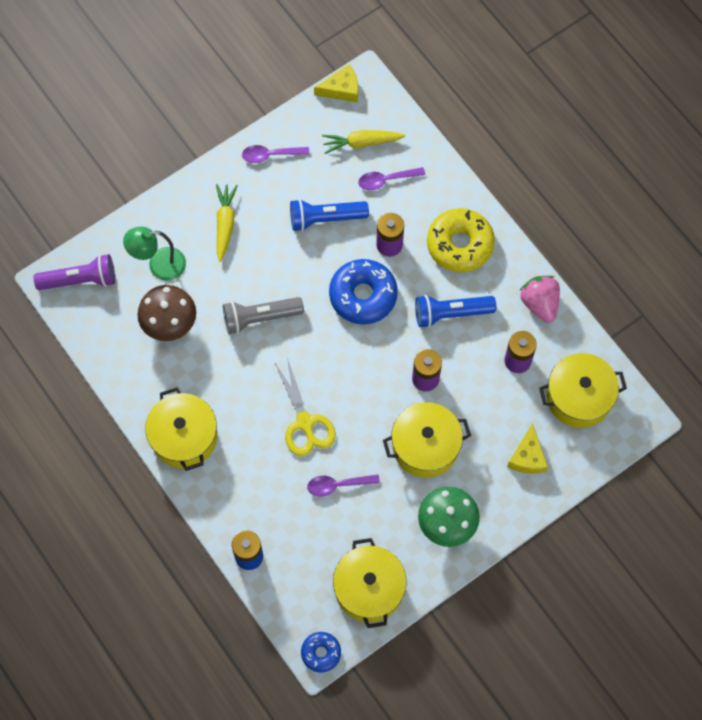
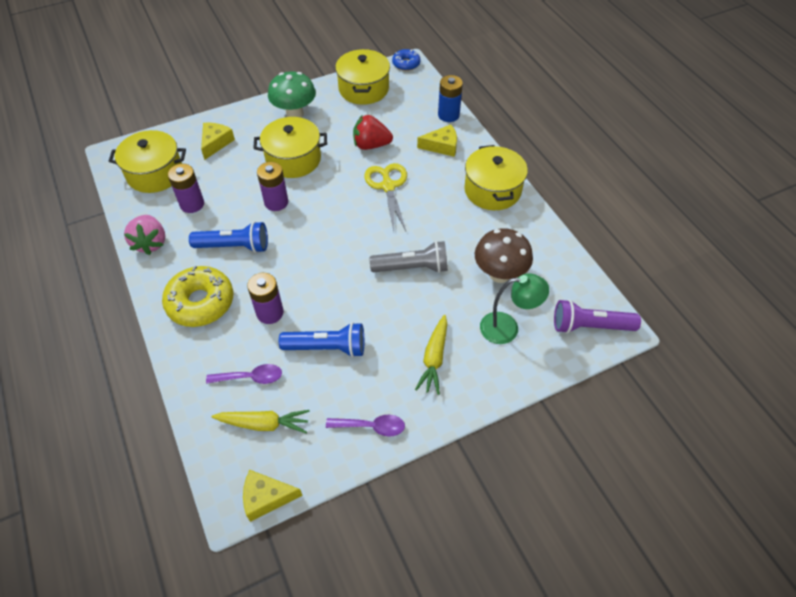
camera: 170 degrees left, 15 degrees down
(251, 498) = (442, 146): none -> yellow cheese
(337, 485) = (371, 145): purple spoon -> red strawberry
(363, 295) = (310, 272): blue donut -> none

